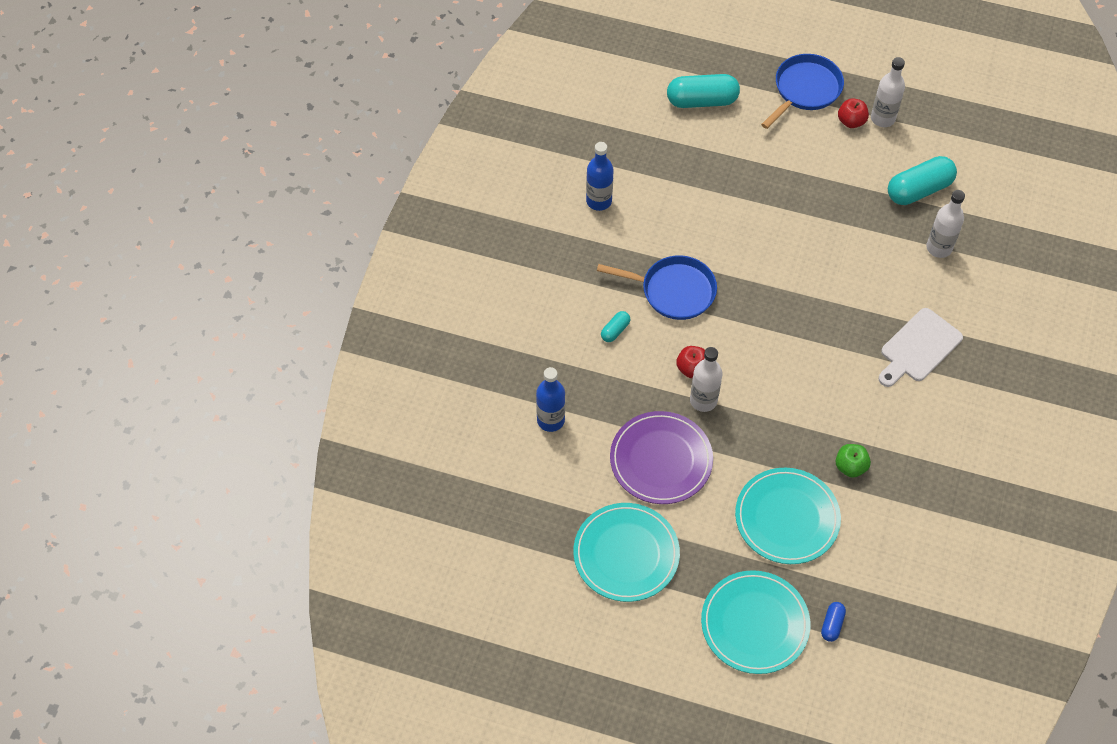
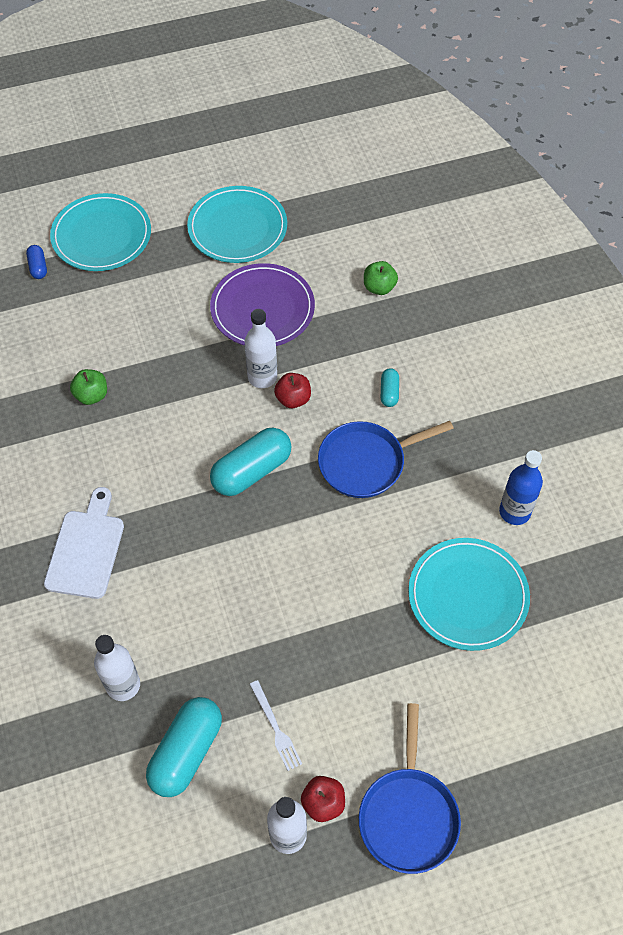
camera: 145 degrees right, 0 degrees up
(550, 420) = (379, 287): blue bottle -> green apple
(702, 101) = (513, 713): turquoise capsule -> turquoise capsule (251, 471)
(787, 518) = (123, 323): turquoise plate -> turquoise plate (468, 596)
(854, 172) = (275, 728): none -> white fork

